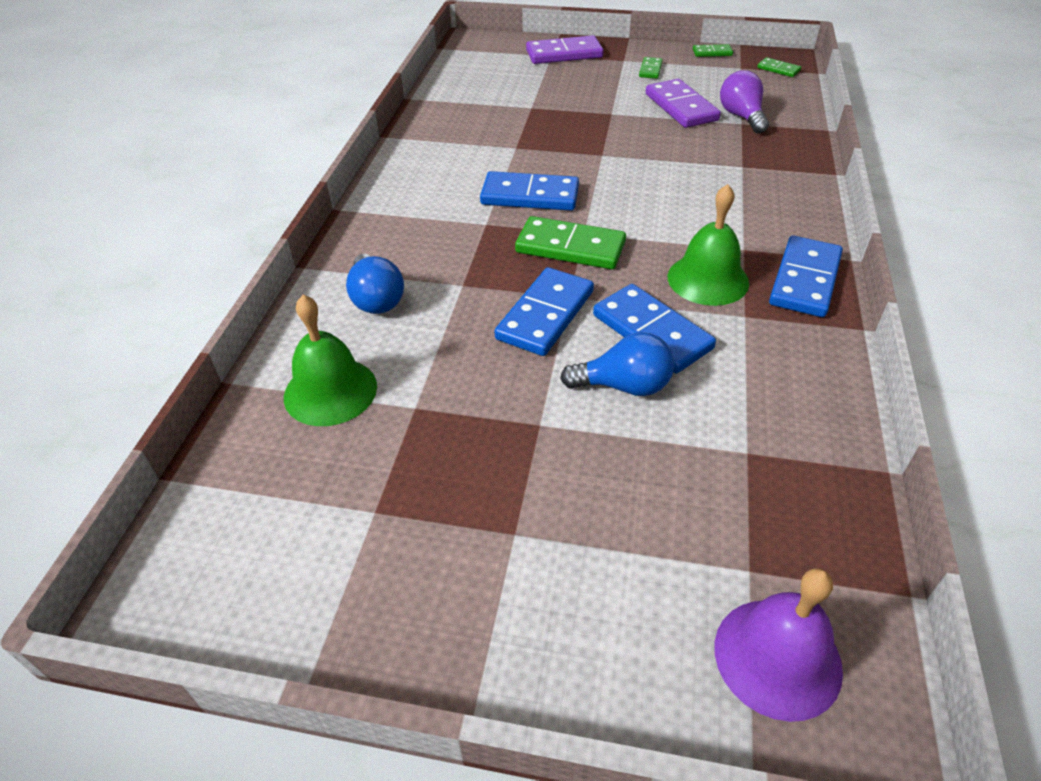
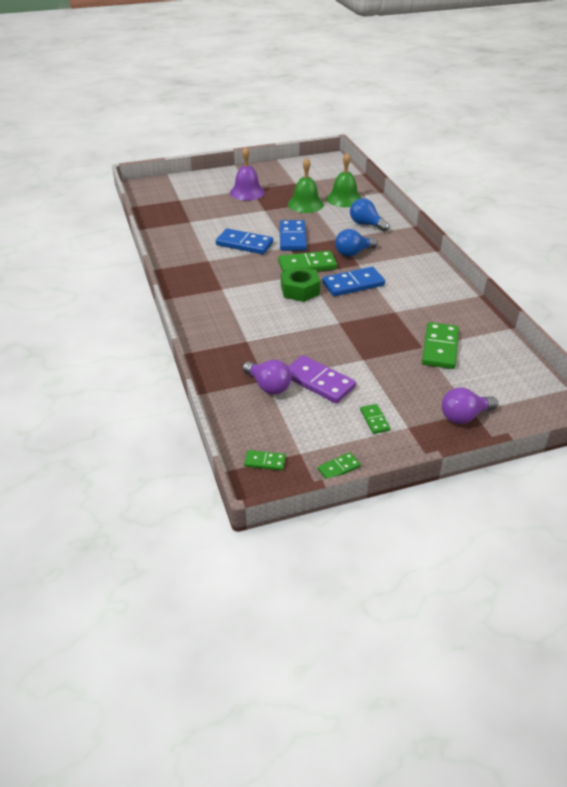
camera: 150 degrees right, 5 degrees down
(514, 101) = (440, 348): none -> green domino
(564, 54) = (464, 416): purple domino -> purple light bulb
(618, 210) = (300, 290): none -> green nut
(624, 386) = (243, 226): blue light bulb -> blue light bulb (353, 253)
(708, 279) = (232, 270): green bell -> green bell (305, 204)
(777, 657) = (166, 189): purple bell -> purple bell (247, 192)
(805, 280) = (186, 282): blue domino -> none

